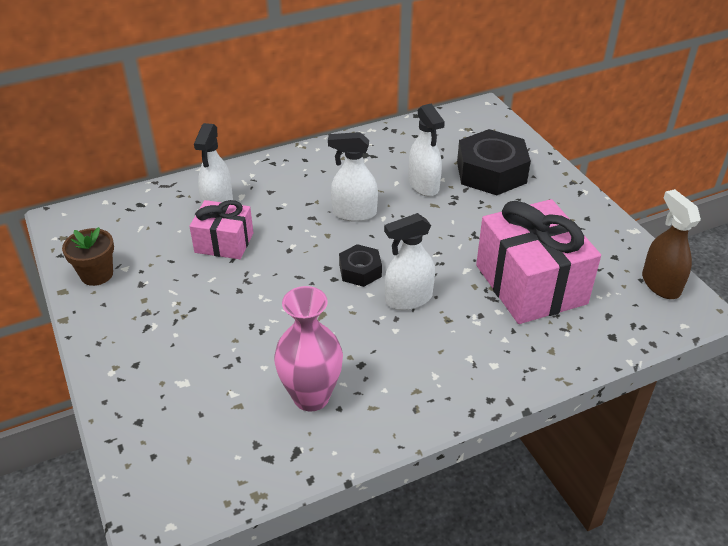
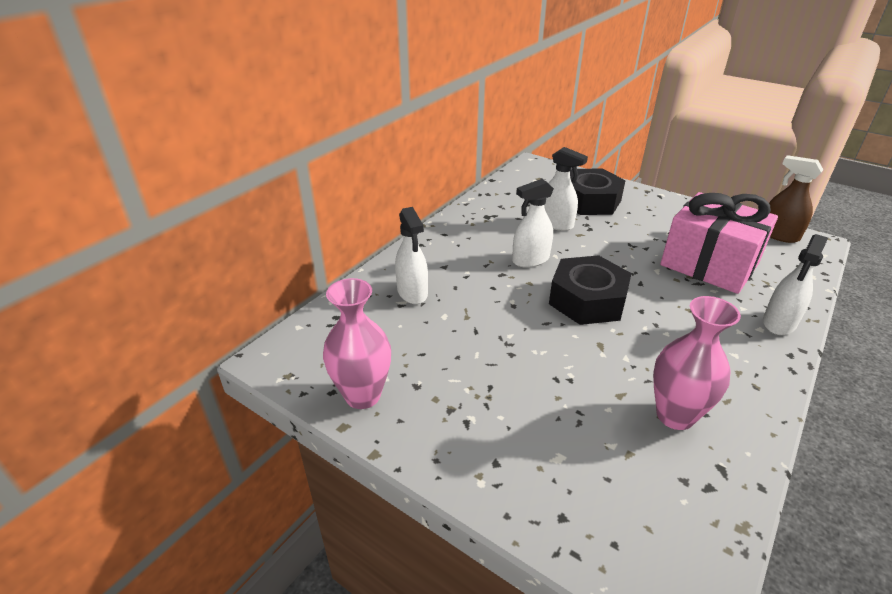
camera: 30 degrees left, 5 degrees down
(97, 274) = (363, 395): brown flower pot -> pink vase
(224, 243) = (453, 320): pink gift -> none
(360, 271) = (587, 300): black nut -> black nut, size x1.89
(408, 299) = (646, 306): white spray bottle -> white spray bottle (779, 323)

